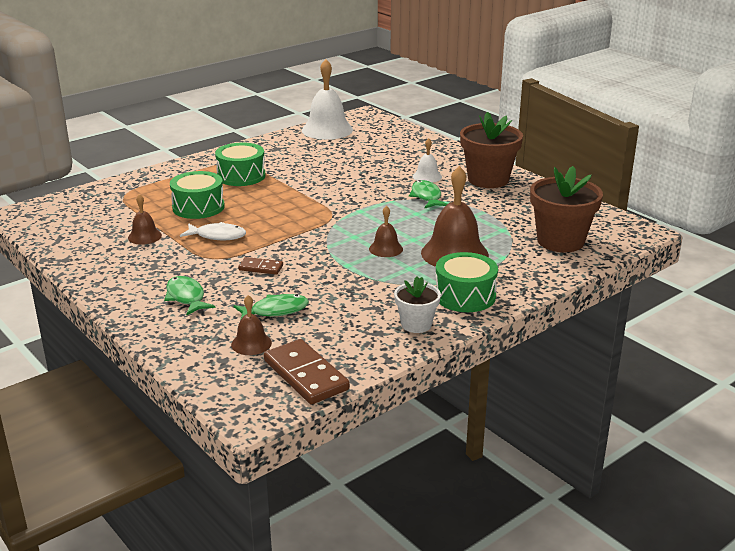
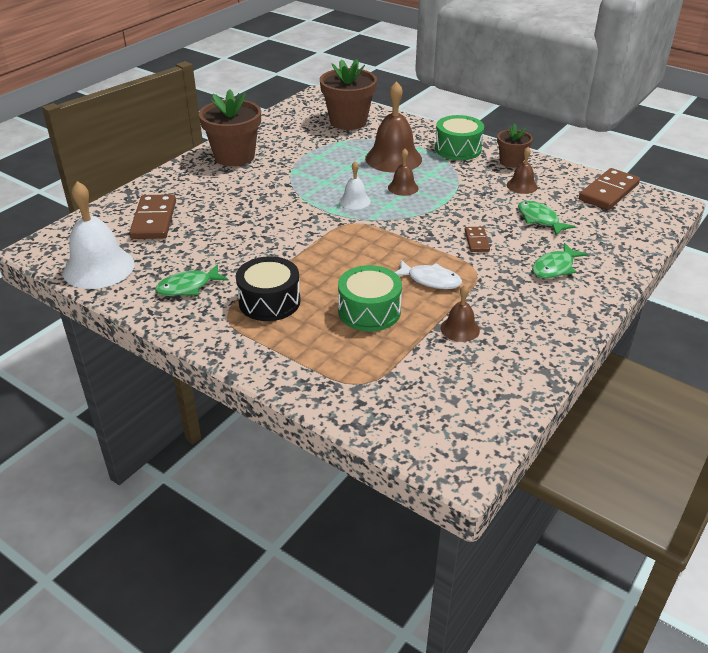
camera: 105 degrees left, 10 degrees up
(217, 236) = (430, 280): white fish -> white fish turned 120 degrees clockwise
(241, 176) = (269, 301): green drum -> black drum
(251, 343) = (592, 220): brown bell -> brown bell (522, 186)
(385, 146) = (154, 220): none -> brown domino
(416, 324) = (511, 162): white flower pot -> brown flower pot
(426, 197) = (286, 181): green fish -> green fish (188, 287)
(427, 176) = (236, 186): white bell -> white bell (355, 201)

